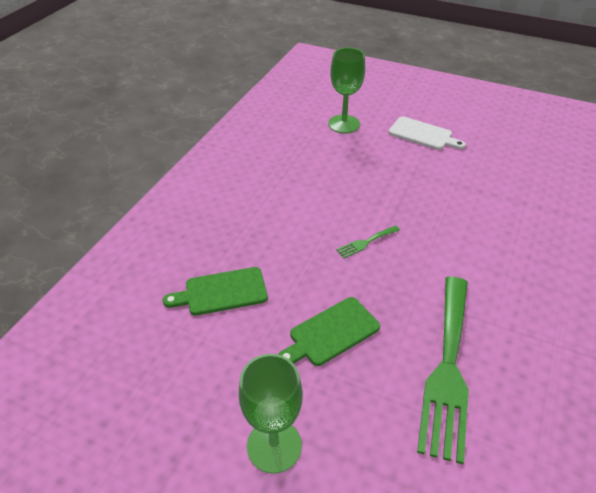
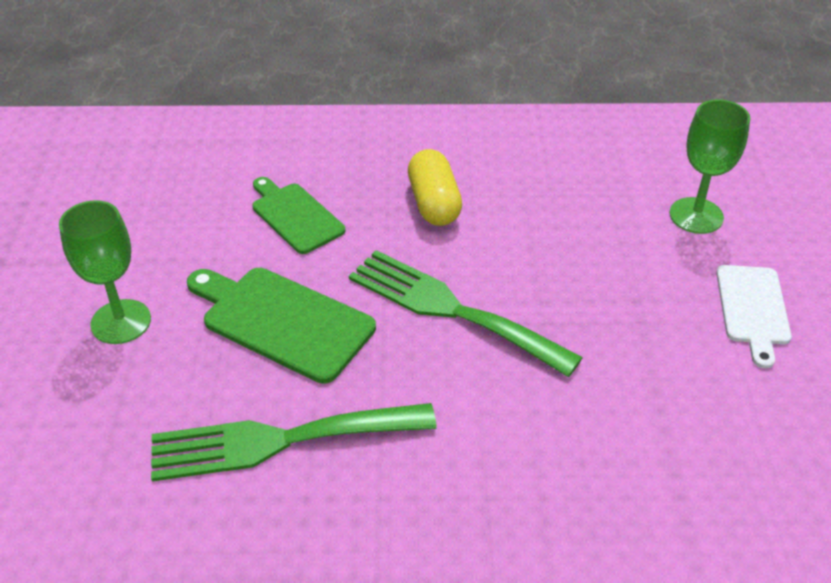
camera: 65 degrees right, 0 degrees up
(261, 217) = (434, 203): none -> yellow capsule
(331, 333) = (282, 321): green cutting board -> green cutting board, size x1.50
(365, 242) = (451, 310): green fork -> green fork, size x2.45

